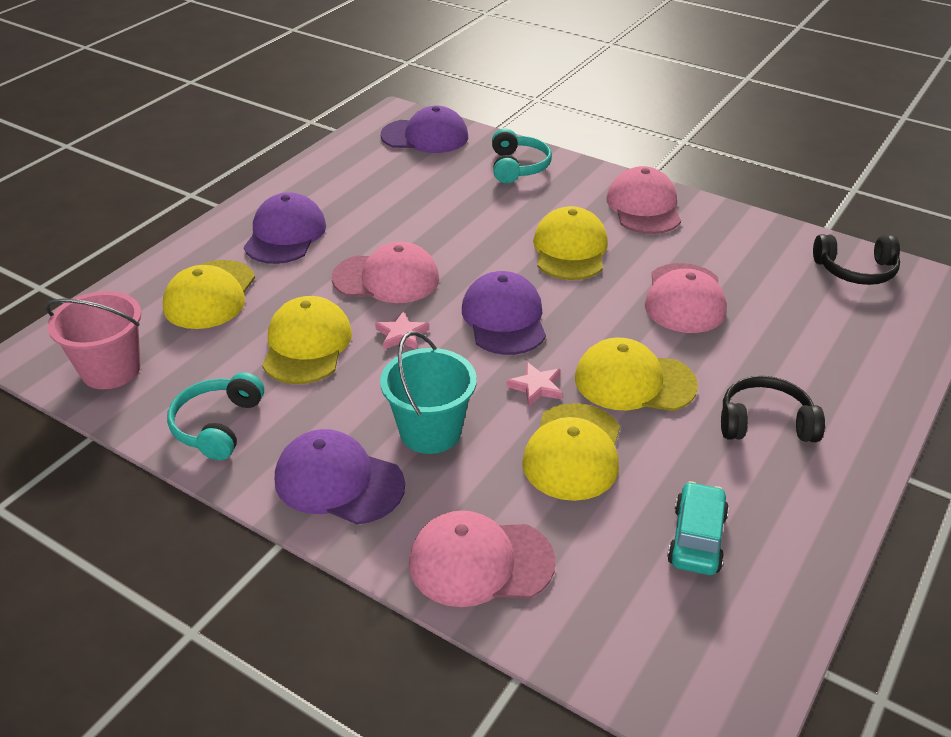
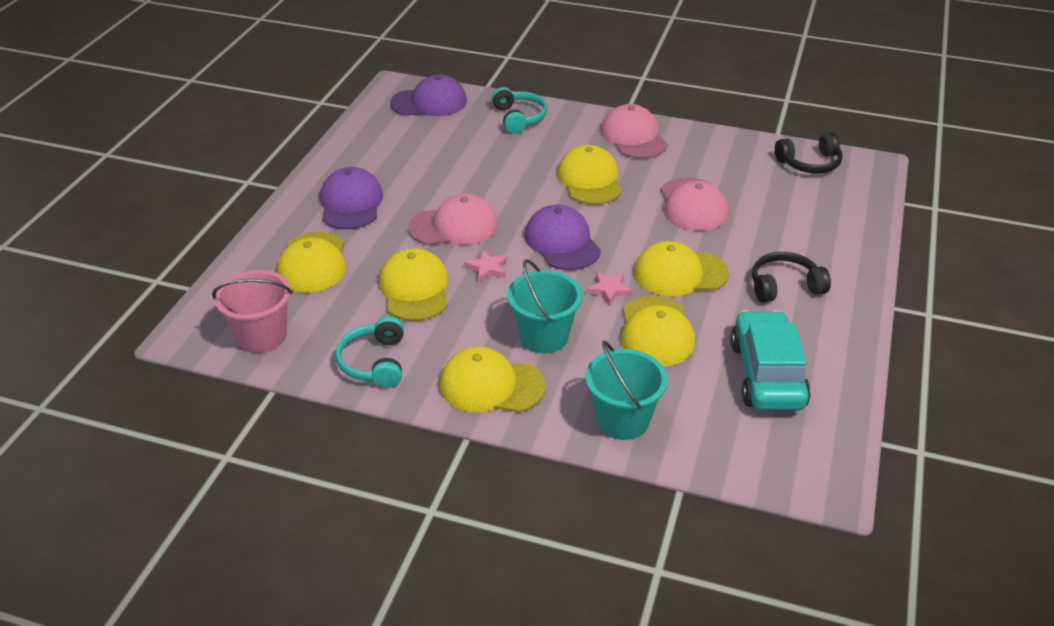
camera: 15 degrees left, 0 degrees up
(338, 482) = (491, 385): purple cap -> yellow cap
(480, 562) = (622, 420): pink cap -> turquoise bucket
(696, 538) = (766, 374): turquoise car -> turquoise car, size x1.64

